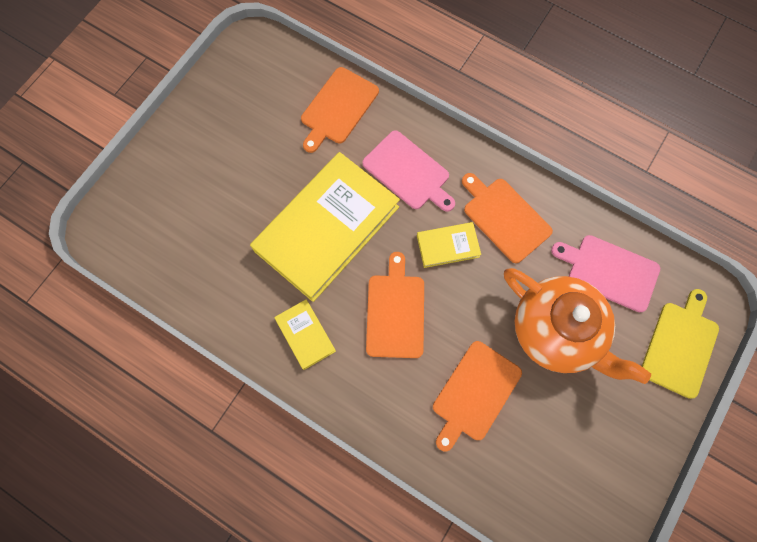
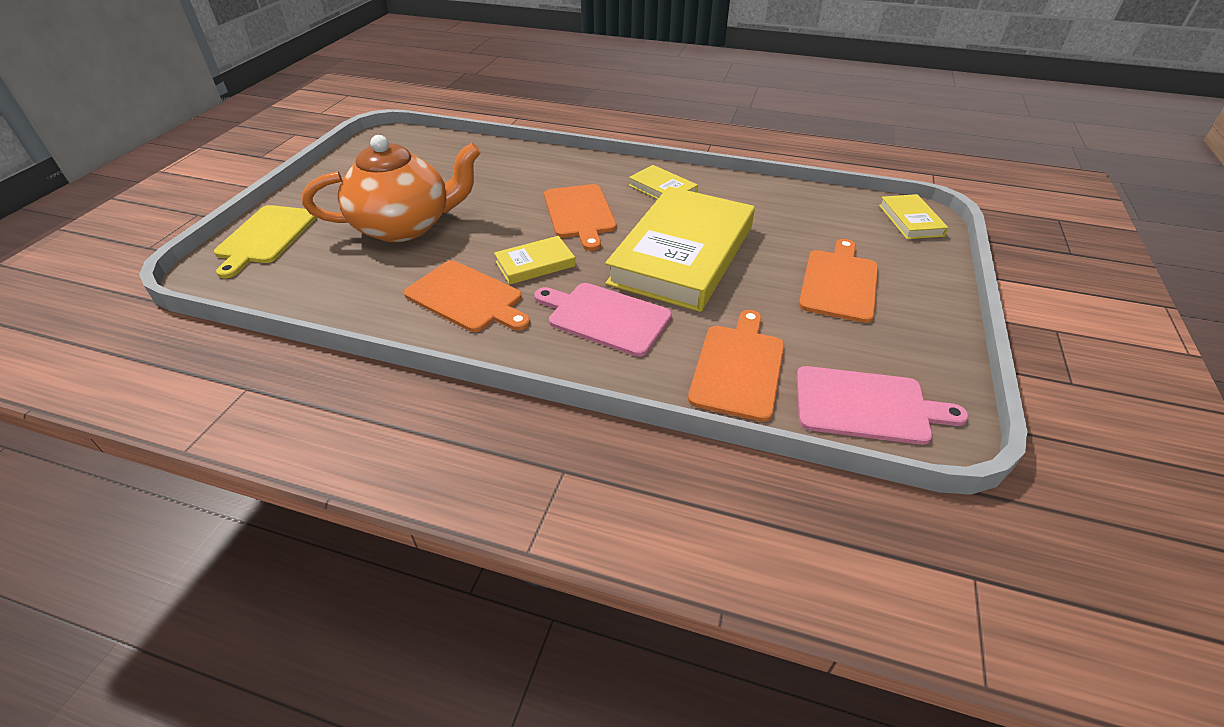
camera: 165 degrees right, 30 degrees down
(114, 226) = (910, 220): none -> yellow book
(474, 393) = (489, 183): orange cutting board -> orange cutting board (839, 283)
(556, 332) = (405, 226): orange teapot -> orange teapot turned 135 degrees clockwise
(609, 271) = (334, 275): pink cutting board -> pink cutting board (867, 406)

